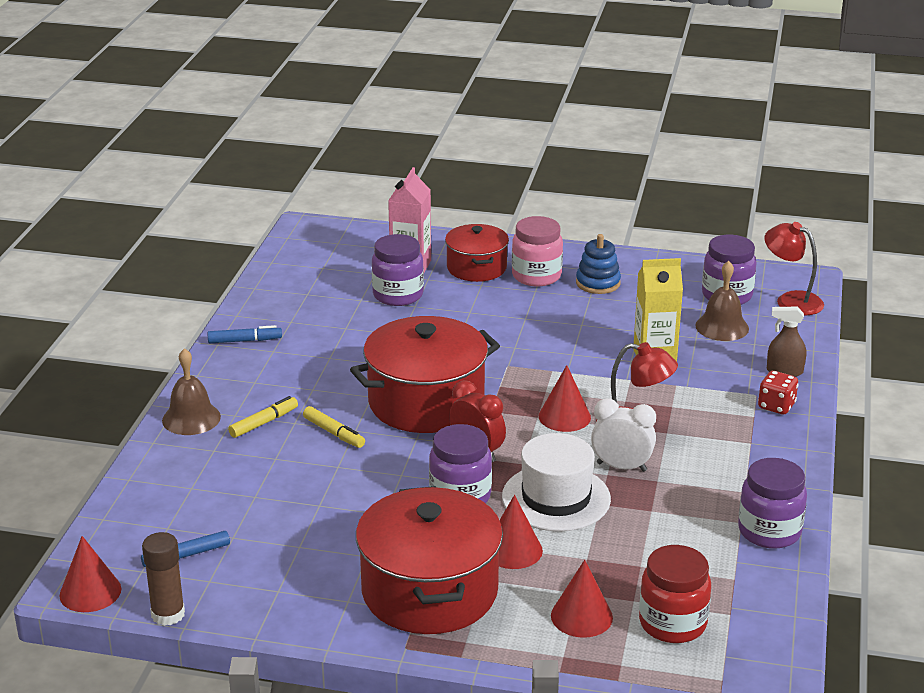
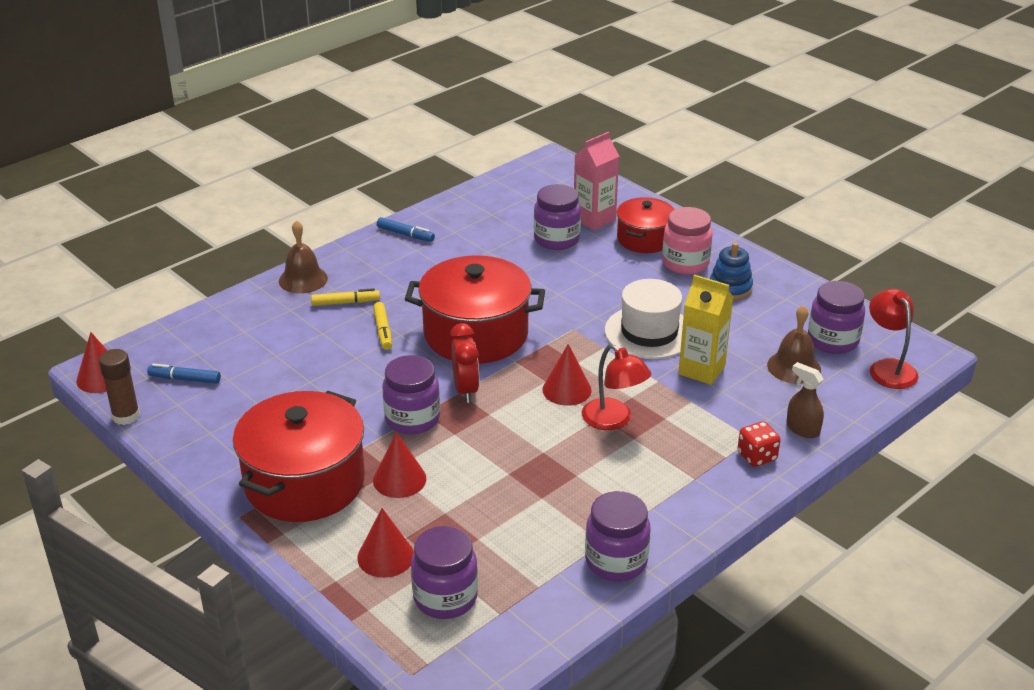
camera: 35 degrees right, 5 degrees up
(556, 498) = (480, 453): white hat -> white hat (649, 332)
(621, 467) = (561, 451): white clock -> none
(672, 623) = (445, 598): red jar -> purple jar

